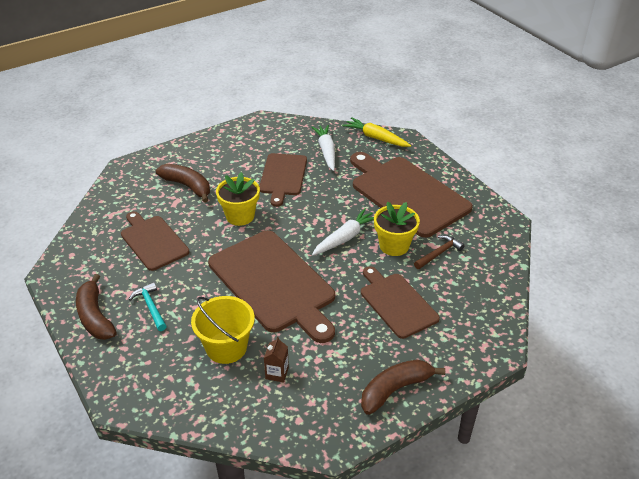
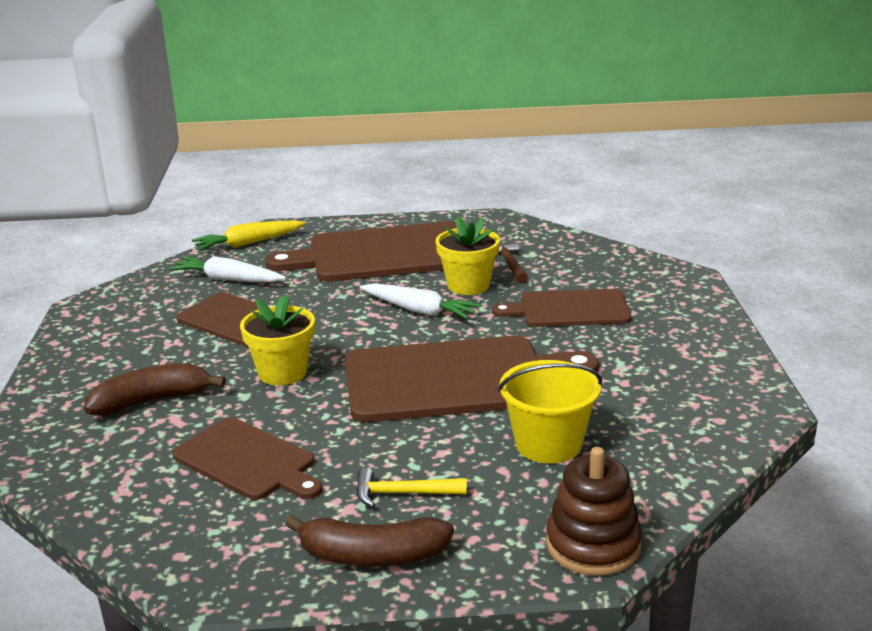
camera: 60 degrees left, 15 degrees down
(137, 398) = (593, 545): none -> brown stacking toy
(150, 307) = (403, 493): turquoise hammer -> yellow hammer
(153, 241) = (248, 460): brown cutting board -> brown cutting board turned 135 degrees counterclockwise
(277, 373) = (627, 416): brown carton -> none
(345, 238) = (419, 310): white carrot -> white carrot turned 135 degrees clockwise
(395, 389) = (708, 346): brown banana -> none

